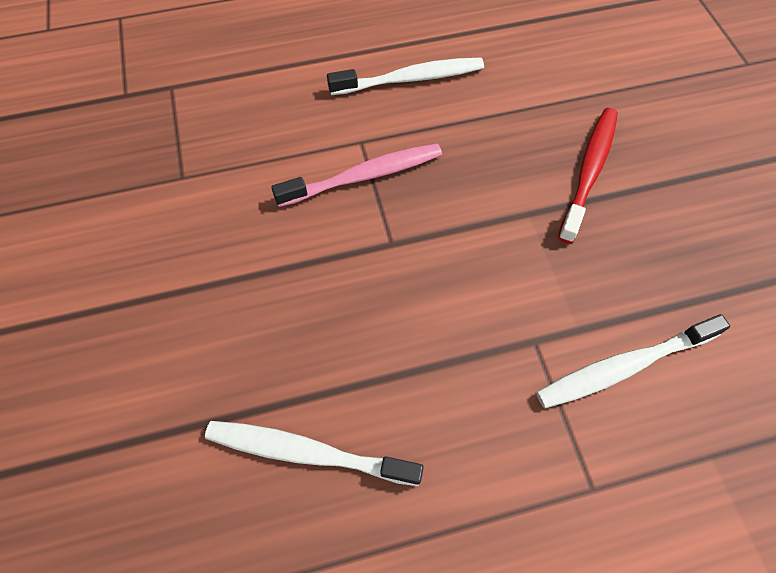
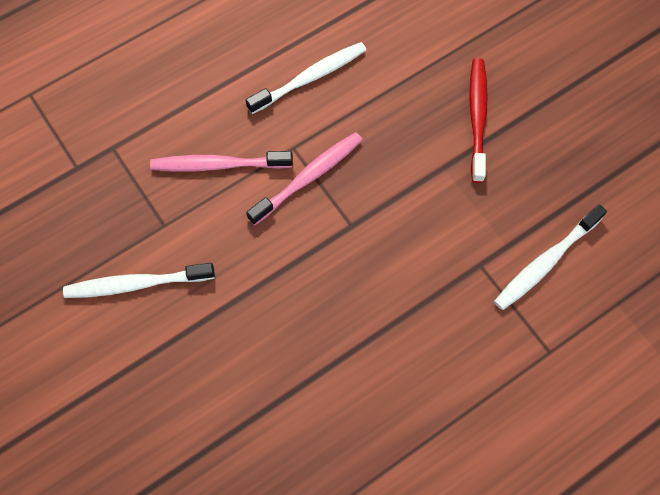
camera: 20 degrees left, 5 degrees up
(270, 134) = (218, 165): none -> pink toothbrush
(307, 452) = (356, 396): white toothbrush -> white toothbrush (136, 284)

